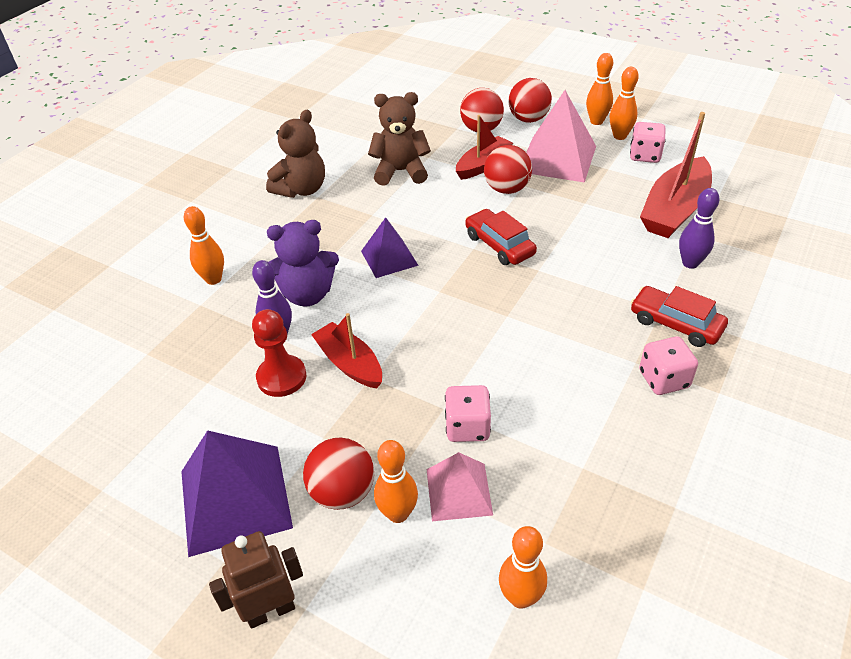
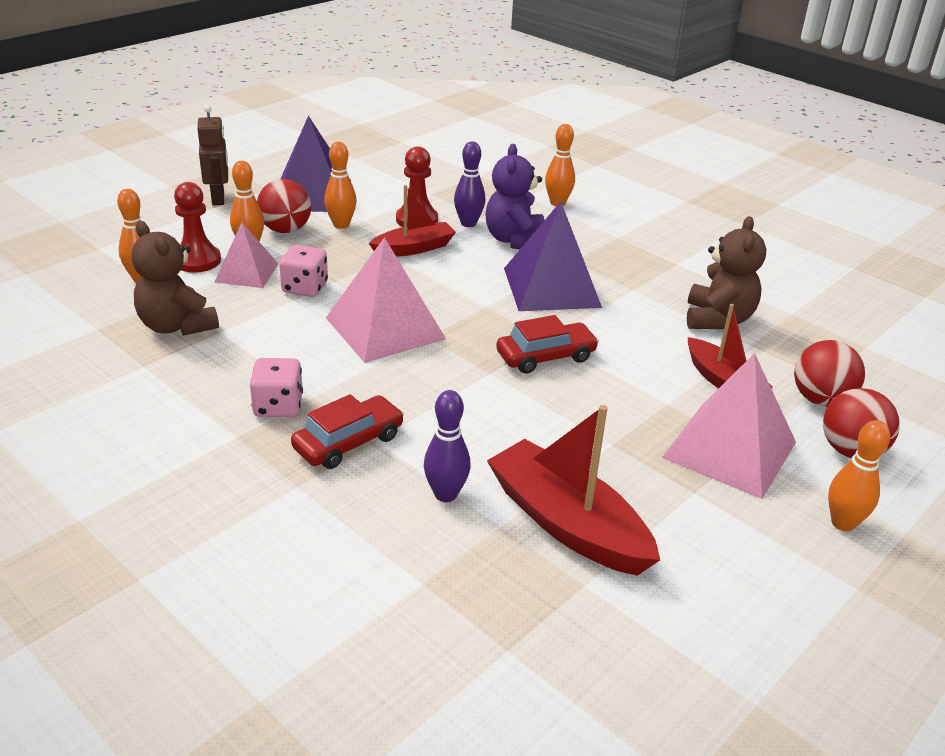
camera: 100 degrees right, 10 degrees down
(301, 189) = (693, 256): brown teddy bear -> brown teddy bear (177, 326)
(389, 258) = (551, 287): purple pyramid -> purple pyramid, size x1.68
(452, 555) = (197, 260): none -> red pawn
(507, 189) = (660, 387): red ball -> none
(509, 345) = (385, 328): none -> pink pyramid
(619, 136) = (791, 535): orange bowling pin -> orange bowling pin (341, 225)
(644, 155) = (725, 544): pink dice -> none

